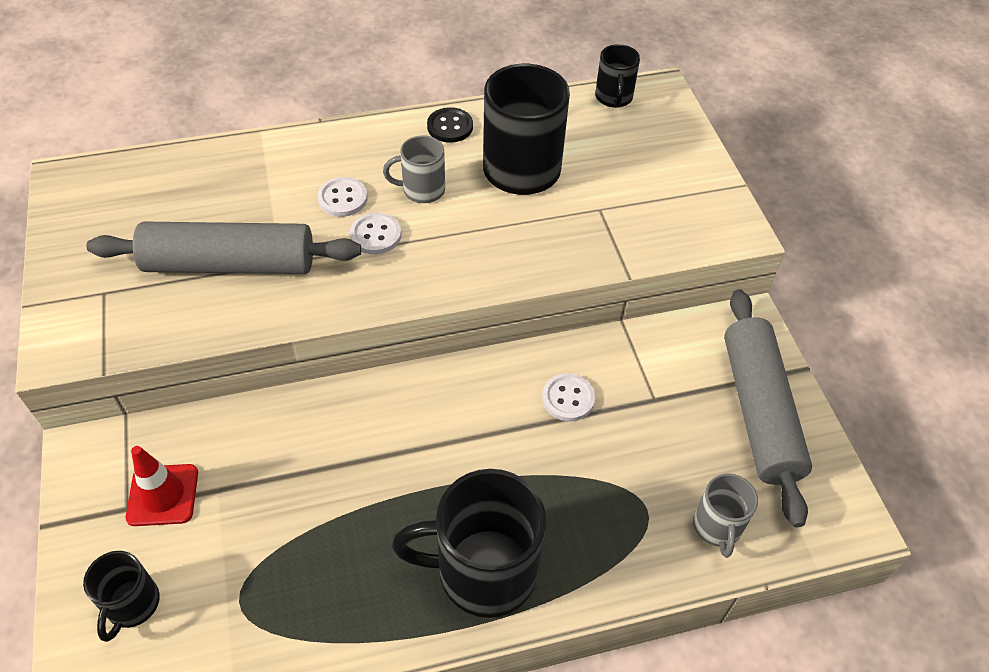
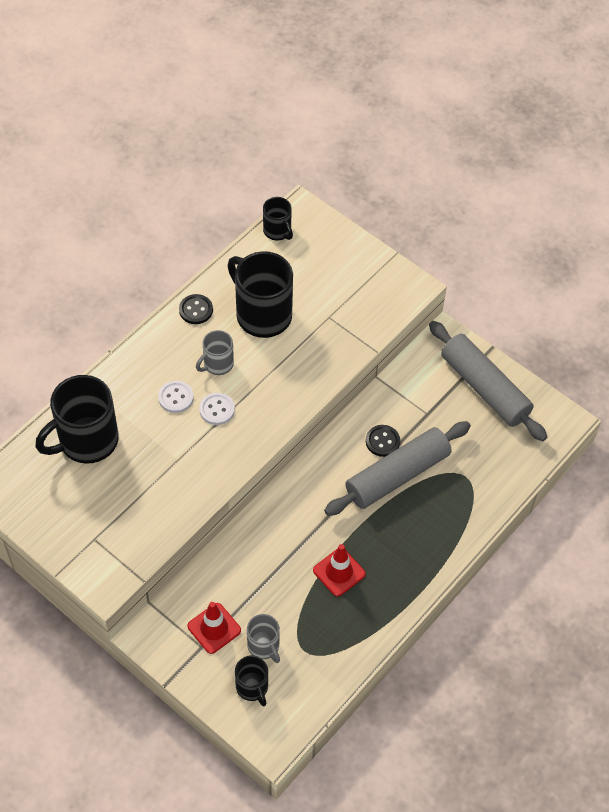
camera: 35 degrees left, 5 degrees up
(230, 264) = (150, 478): grey rolling pin -> grey rolling pin (397, 475)
(374, 527) = (339, 572): none -> red traffic cone
(483, 571) = (410, 558): black mug -> black mug (86, 441)
(568, 398) = (382, 441): white button -> black button
(717, 527) = (505, 464): grey mug -> grey mug (264, 646)

